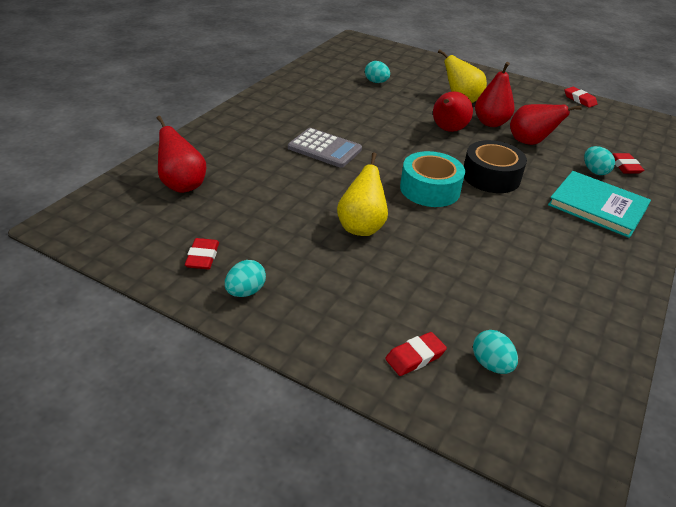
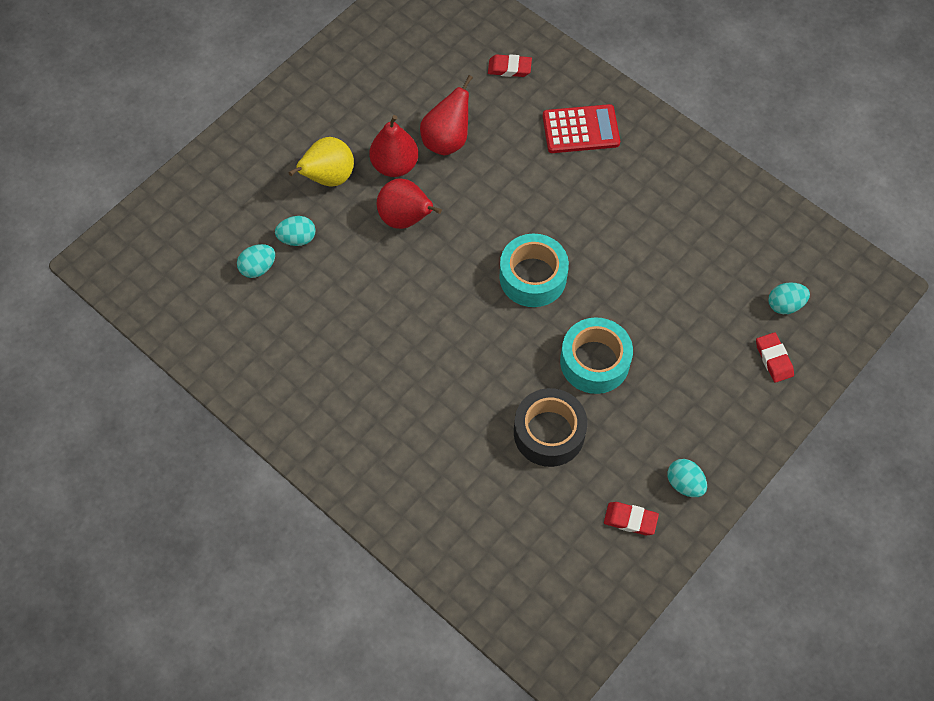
camera: 75 degrees left, 25 degrees up
(182, 185) = (496, 537): red pear -> none
(325, 149) = (433, 368): grey calculator -> none
(361, 227) = (594, 361): yellow pear -> turquoise tape
(491, 176) = (515, 208): black tape -> black tape (549, 433)
(579, 99) = (348, 41): red eraser -> none
(594, 171) = (516, 102): turquoise egg -> turquoise egg (297, 238)
(597, 206) = (580, 129): turquoise book -> red calculator

